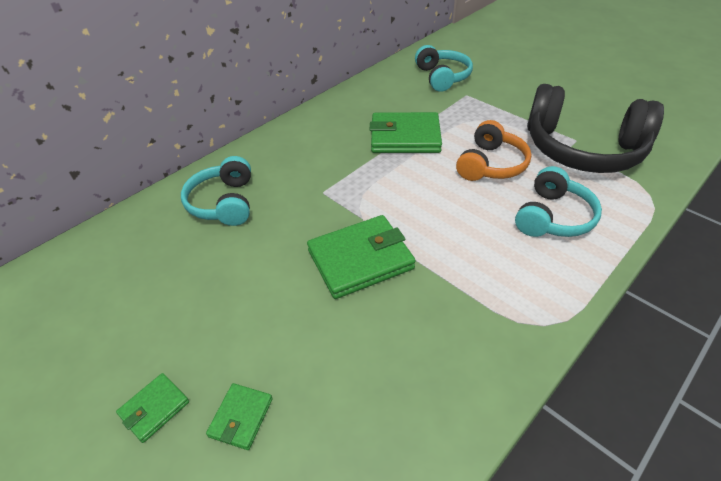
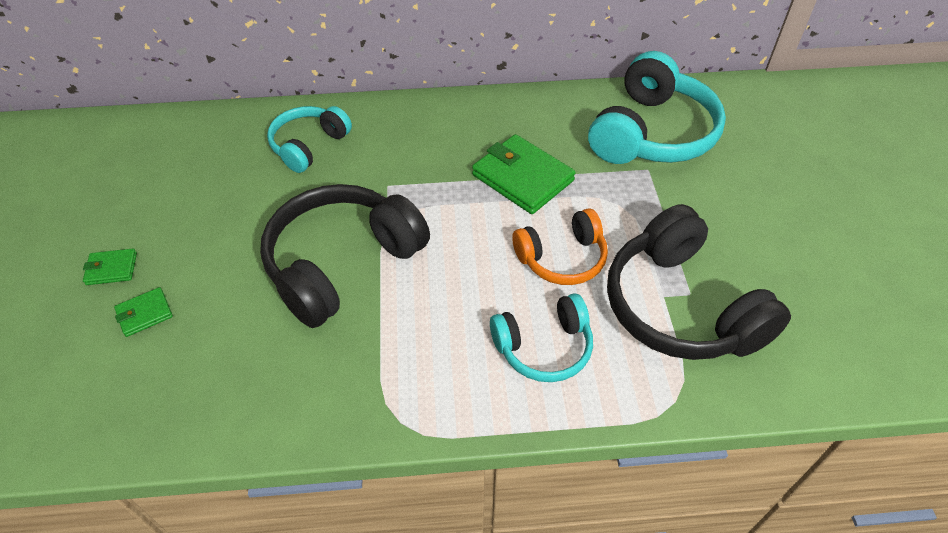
camera: 40 degrees right, 5 degrees up
(360, 259) = (342, 263): green wallet -> black headphones
(442, 77) = (652, 133): turquoise headphones -> turquoise headphones, size x1.70

